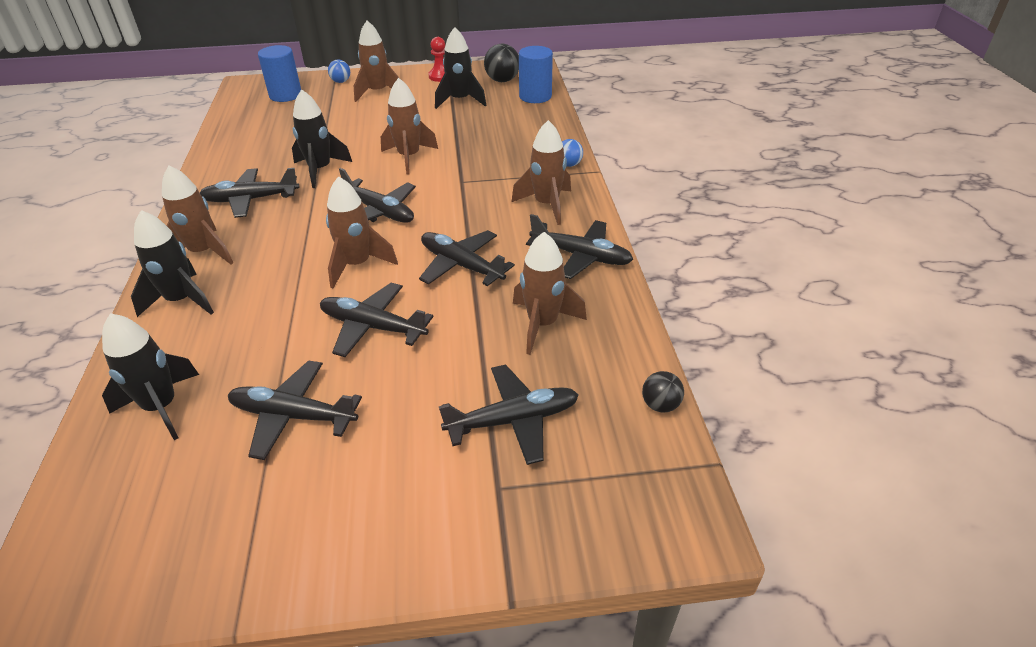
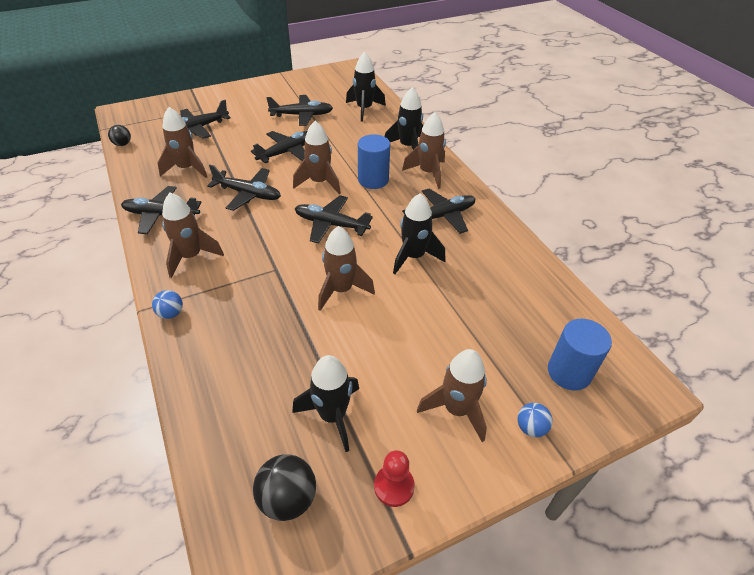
camera: 160 degrees right, 5 degrees up
(373, 327) = (287, 152): black plane -> black plane turned 45 degrees counterclockwise
(535, 96) = (225, 456): blue cylinder -> blue cylinder (373, 180)

